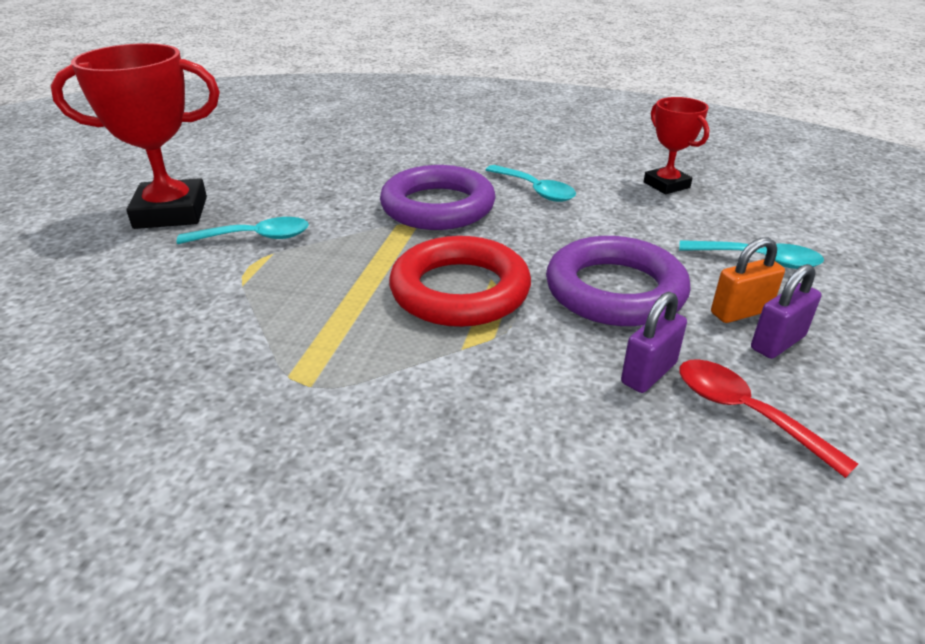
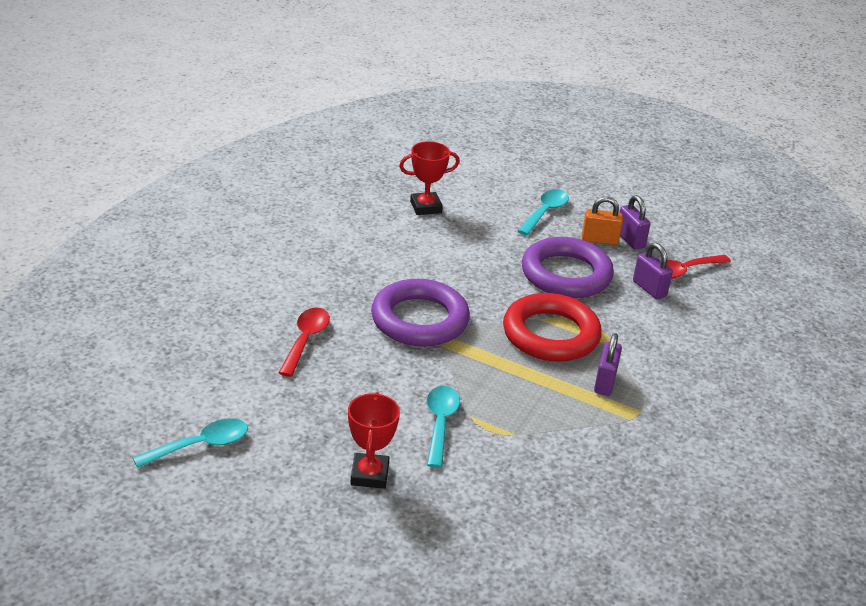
camera: 80 degrees left, 0 degrees up
(171, 212) = (369, 475): red trophy -> red trophy, size x0.58
(368, 345) = (605, 382): none -> purple padlock
(372, 161) = (306, 340): none -> red spoon
(535, 190) = (409, 266): turquoise spoon -> turquoise spoon (200, 445)
(740, 312) = (599, 240): orange padlock -> orange padlock turned 75 degrees counterclockwise

